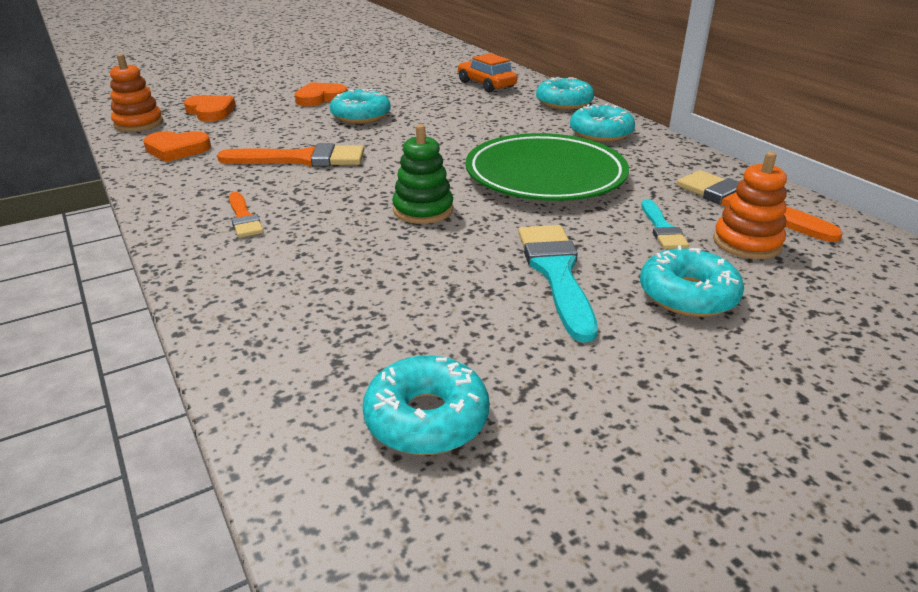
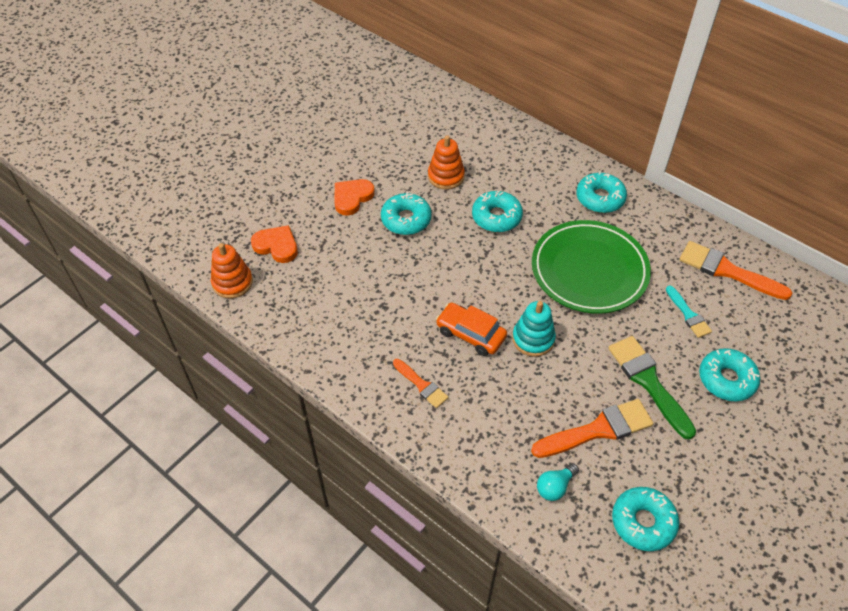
camera: 20 degrees left, 20 degrees up
(176, 149) = (299, 313): orange heart -> none
(301, 159) = (405, 299): orange brush -> orange brush (597, 430)
(320, 342) = (555, 487): none -> turquoise light bulb
(423, 210) = (533, 339): green stacking toy -> turquoise stacking toy
(486, 84) = (474, 137): orange car -> orange car (470, 334)
(556, 274) = (648, 382): turquoise brush -> green brush
(564, 103) = (551, 155): turquoise donut -> turquoise donut (496, 217)
(747, 243) = (741, 315): orange stacking toy -> orange stacking toy (446, 176)

